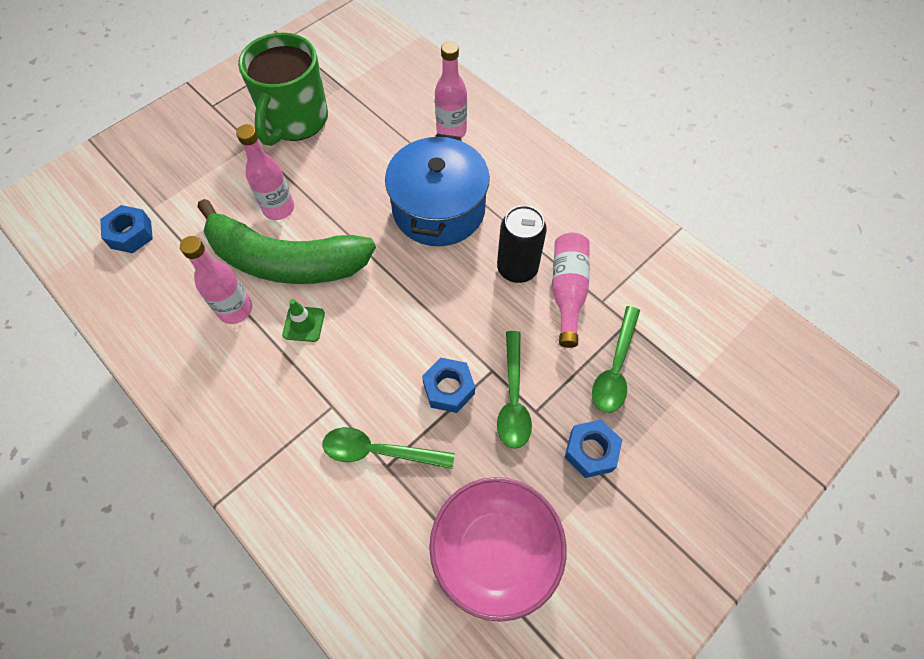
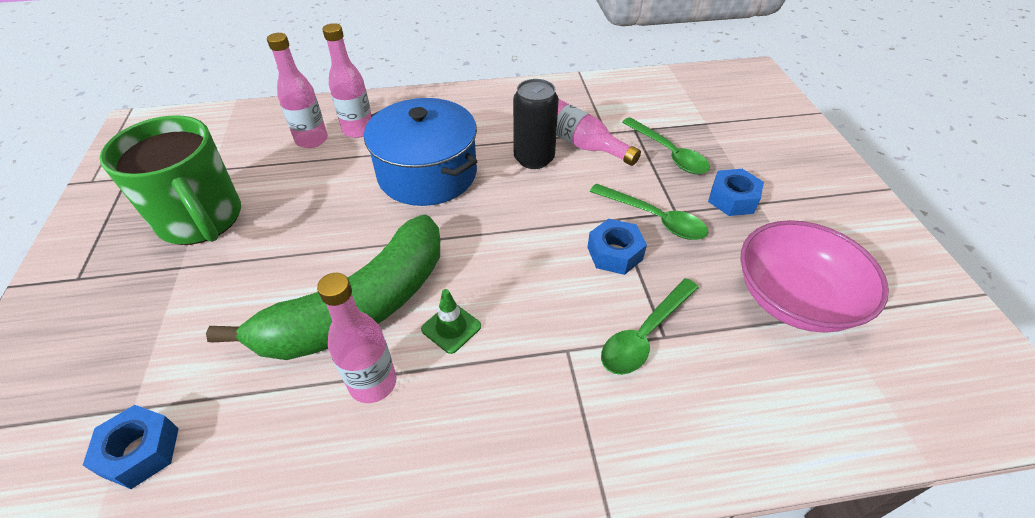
camera: 55 degrees left, 15 degrees down
(278, 208) = (289, 283): pink bottle -> pink bottle (312, 140)

